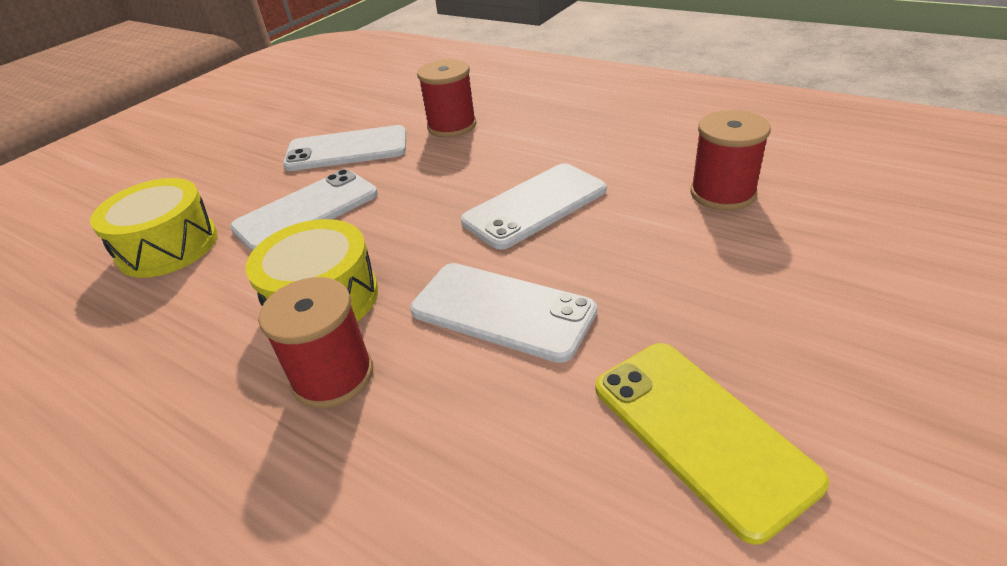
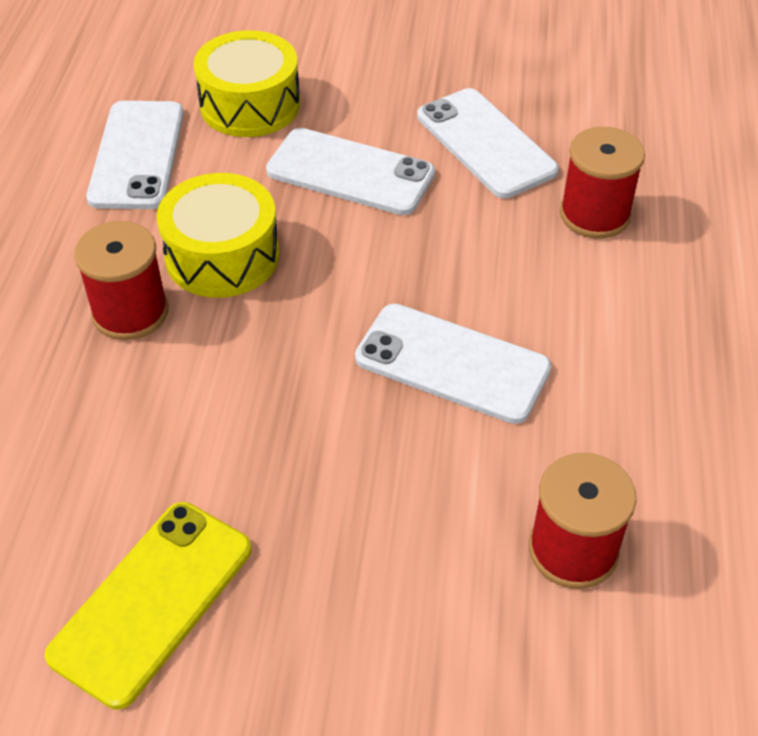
camera: 60 degrees right, 10 degrees up
(502, 311) = (257, 399): white phone -> white phone (137, 155)

